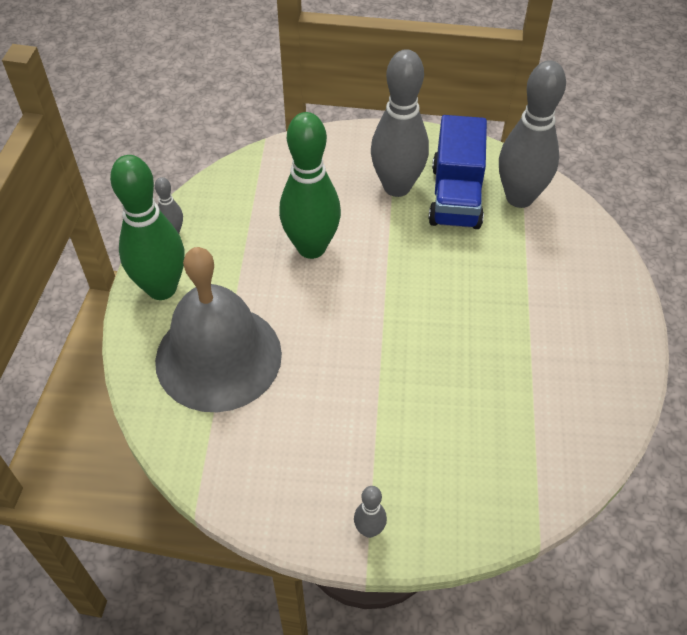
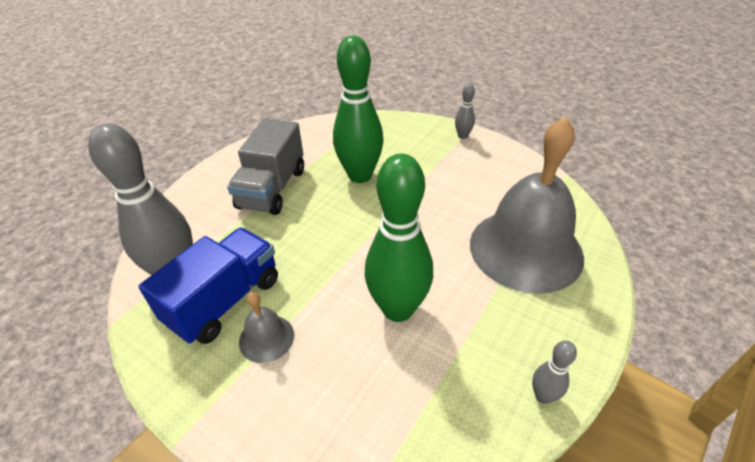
camera: 150 degrees left, 10 degrees down
(162, 288) = (568, 330): green bowling pin -> green bowling pin (360, 175)
(397, 187) = (266, 338): grey bowling pin -> grey bell
(535, 317) = (272, 189): none -> grey truck

